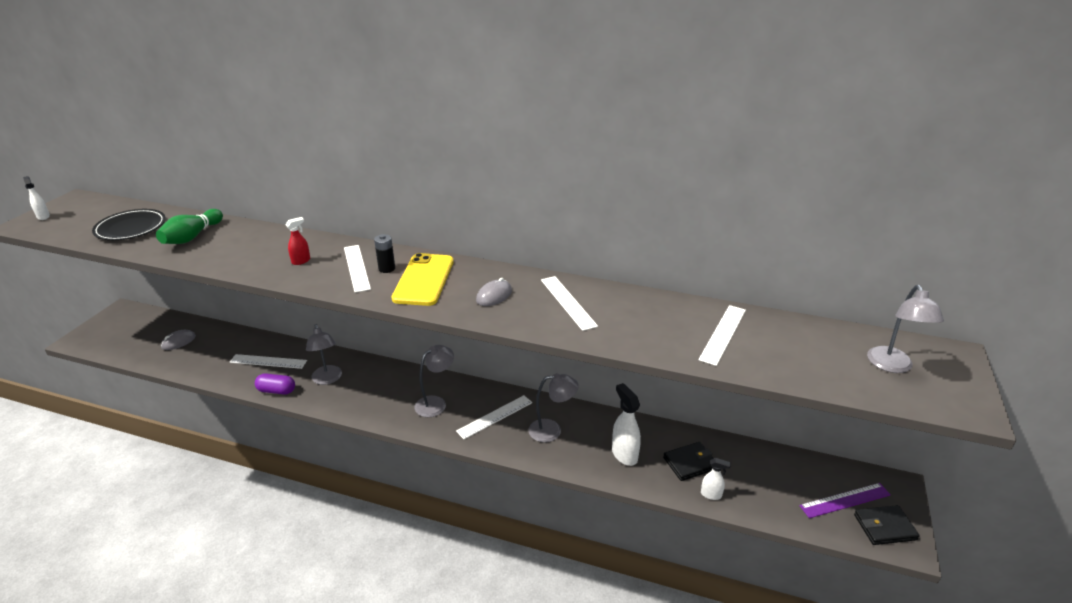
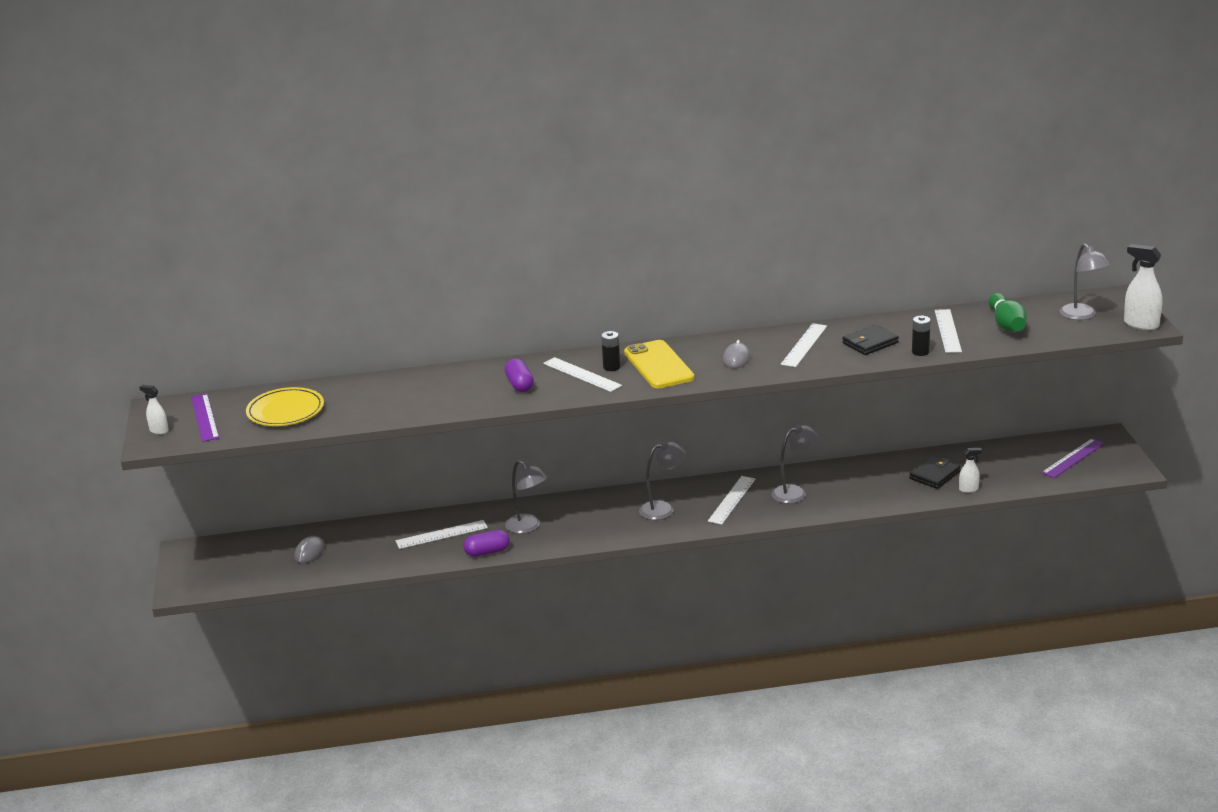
camera: 25 degrees left, 5 degrees down
(83, 216) = (204, 417): none -> purple ruler
(131, 228) = (285, 411): black plate -> yellow plate
(192, 237) = (369, 399): green bowling pin -> green bowling pin (1006, 324)
(301, 261) = (519, 385): red spray bottle -> purple capsule
(436, 403) = (663, 509): grey lamp -> grey lamp turned 45 degrees clockwise
(568, 302) = (804, 345): white ruler -> white ruler turned 75 degrees clockwise
(624, 454) = (874, 487): white spray bottle -> white spray bottle (1140, 324)
(672, 350) = (920, 352): none -> black battery
(884, 527) = (1112, 465): black wallet -> black wallet (870, 343)

